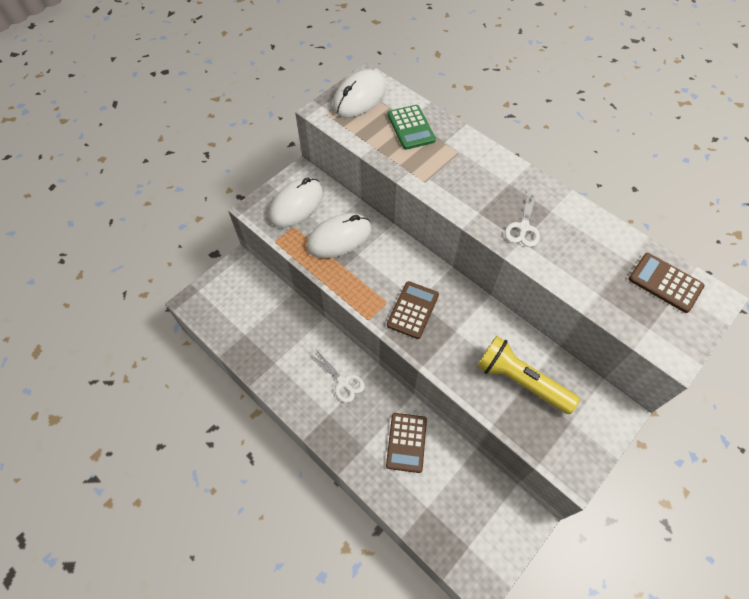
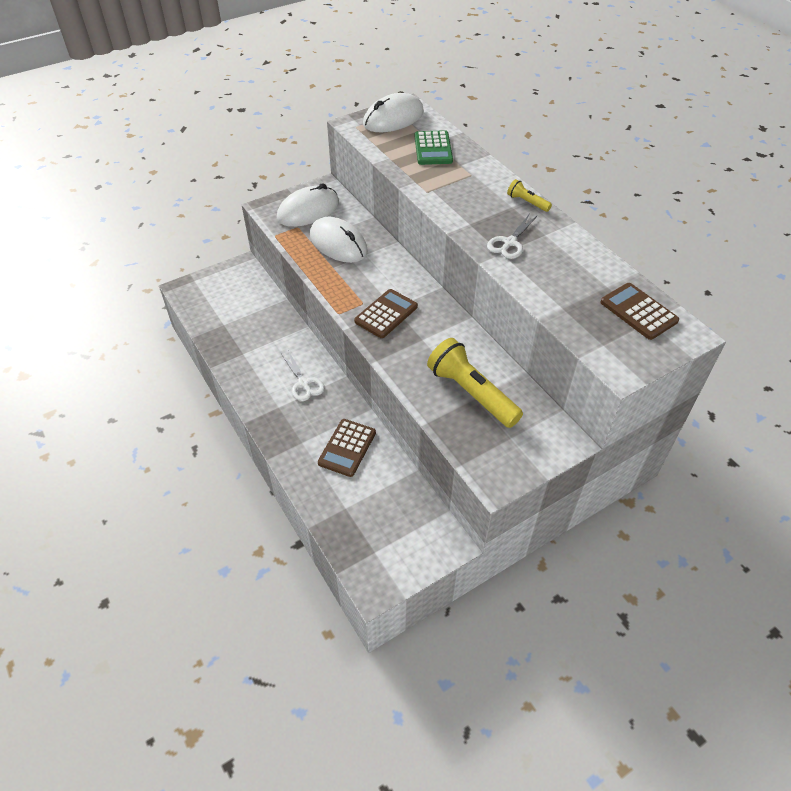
camera: 15 degrees right, 10 degrees down
(339, 238) = (338, 244): white mouse -> white mouse turned 60 degrees clockwise
(521, 175) = (527, 202): none -> yellow flashlight

